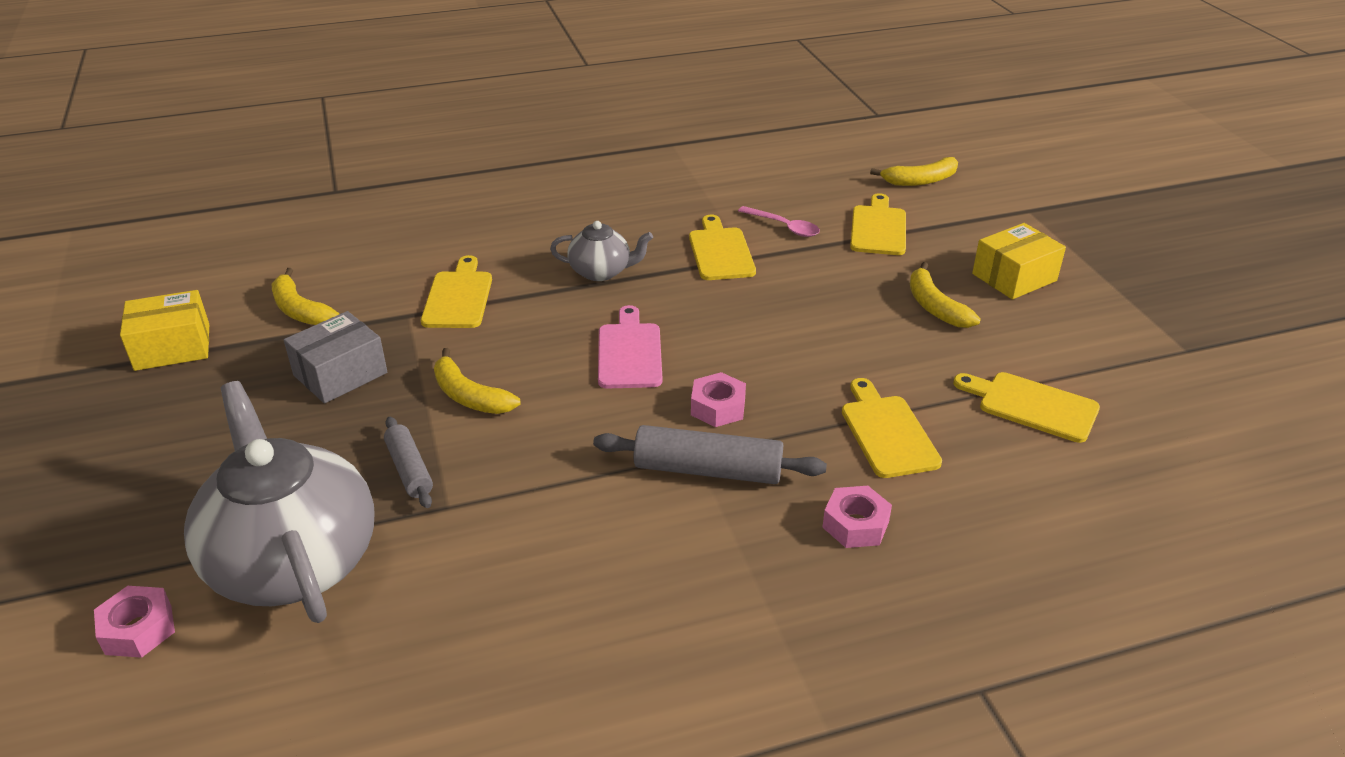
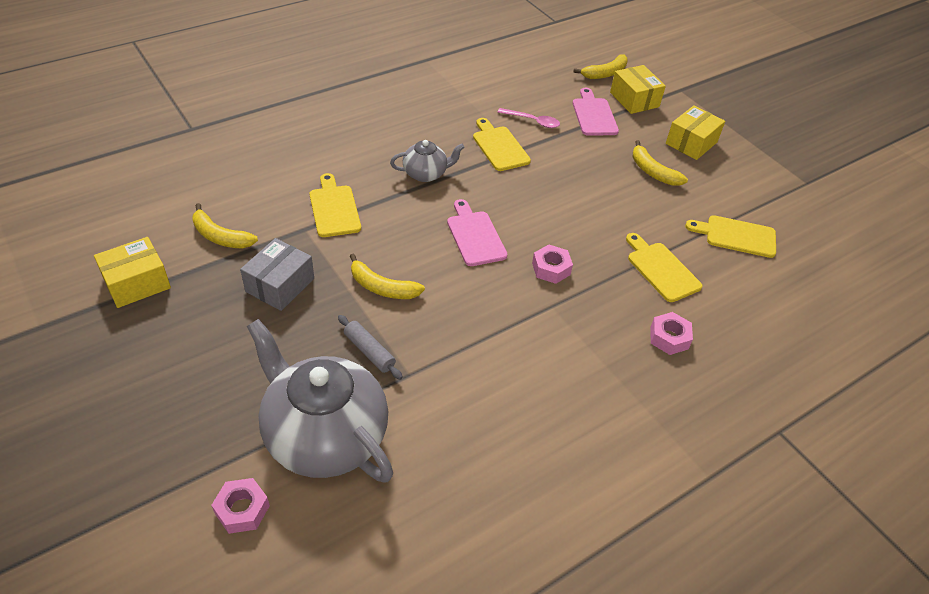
camera: 20 degrees left, 10 degrees up
(708, 470) = (565, 316): grey rolling pin -> none
(878, 228) = (594, 115): yellow cutting board -> pink cutting board
(949, 215) = (634, 99): none -> yellow box

